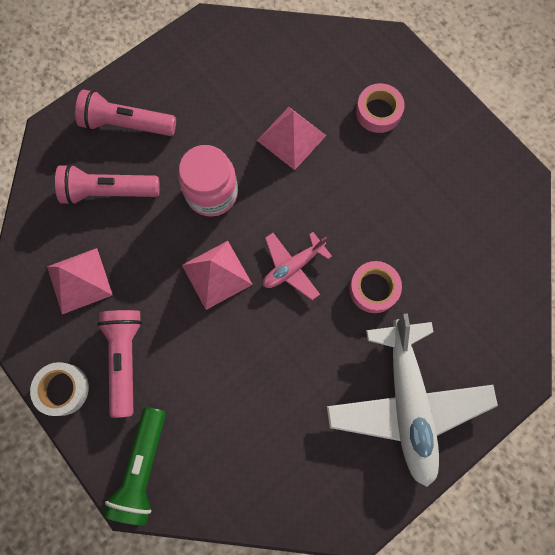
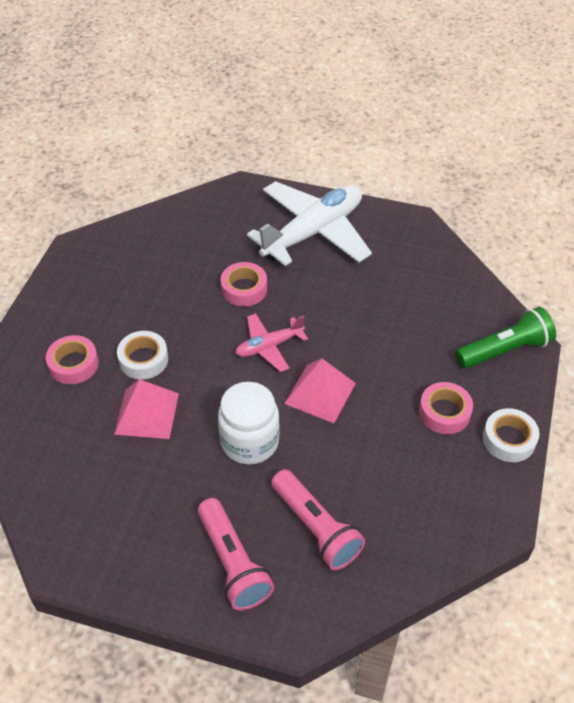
camera: 125 degrees left, 25 degrees down
(79, 280) = (416, 492): pink pyramid -> none
(125, 359) = (444, 412): pink flashlight -> pink tape
(212, 193) = (249, 442): pink jar -> white jar
(293, 267) = (269, 346): pink plane -> pink plane turned 135 degrees clockwise
(347, 163) = (143, 359): none -> white tape

